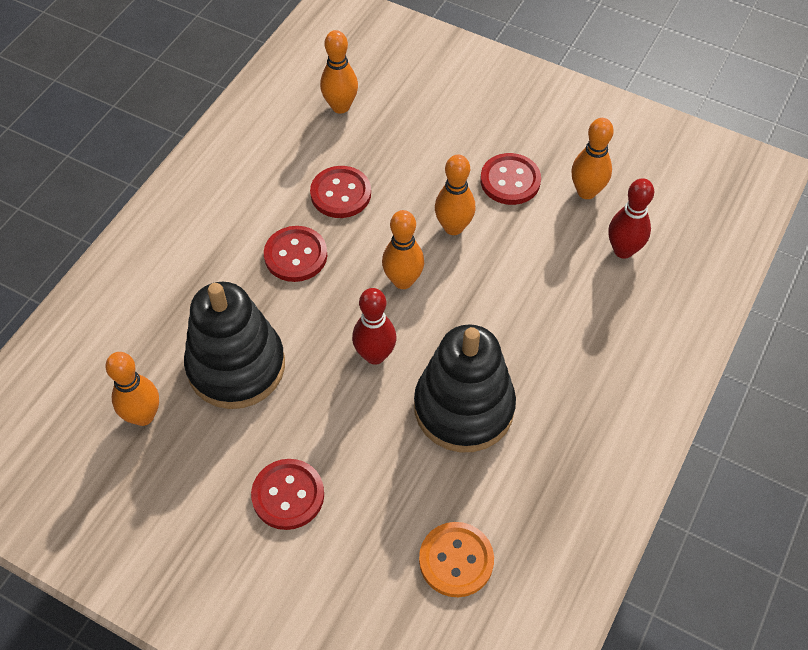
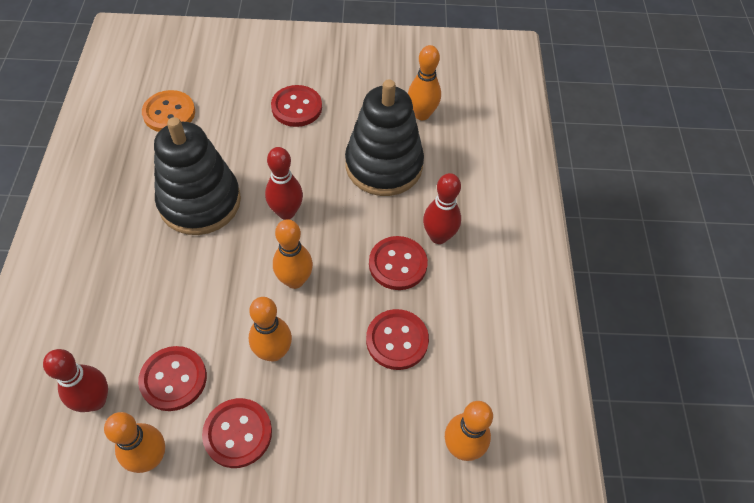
camera: 150 degrees right, 0 degrees up
(237, 265) = (438, 236): none -> red bowling pin
(550, 240) = (173, 379): none -> red button

